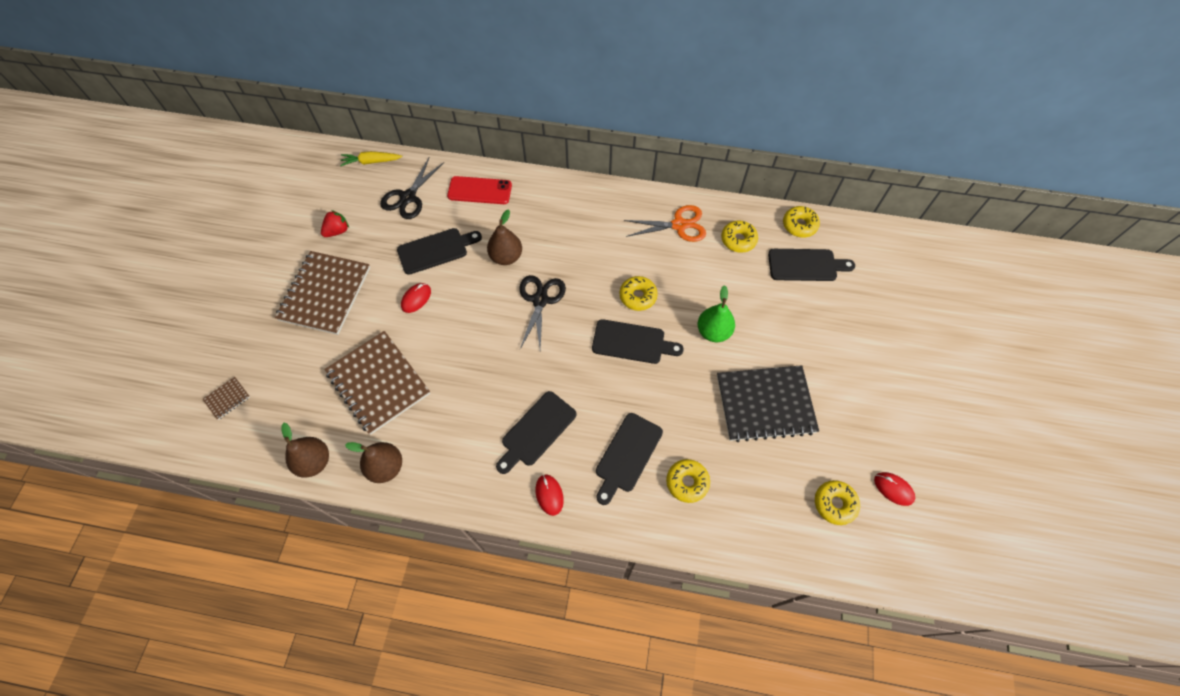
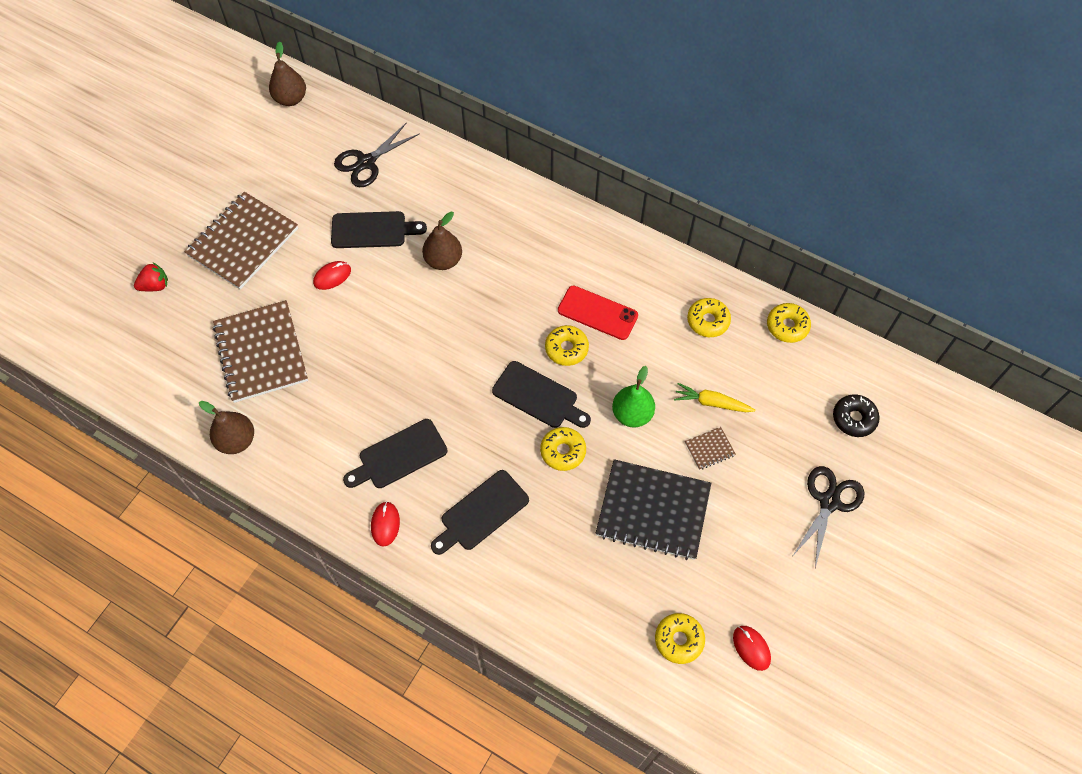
camera: 20 degrees right, 0 degrees up
(227, 398) = (111, 320): brown notebook -> brown notebook (709, 449)
(314, 462) = (171, 411): brown pear -> brown pear (291, 99)
(337, 231) = (280, 178): red strawberry -> red strawberry (155, 285)
(371, 162) = (343, 110): yellow carrot -> yellow carrot (711, 403)
(480, 190) = (445, 177): red phone -> red phone (597, 313)
(540, 300) = (460, 319): black scissors -> black scissors (829, 502)
(679, 225) = (648, 283): orange scissors -> none
(687, 482) = (531, 562): yellow donut -> yellow donut (563, 451)
(805, 265) = (772, 374): black cutting board -> none
(881, 279) = (854, 418): none -> black donut

